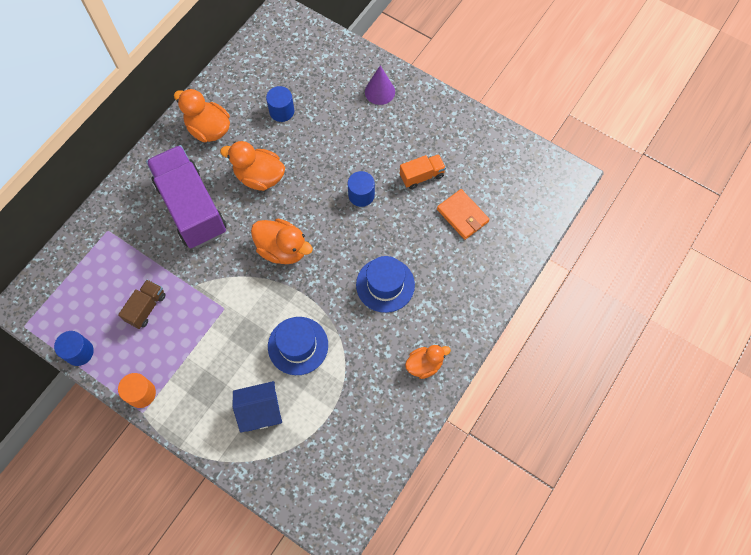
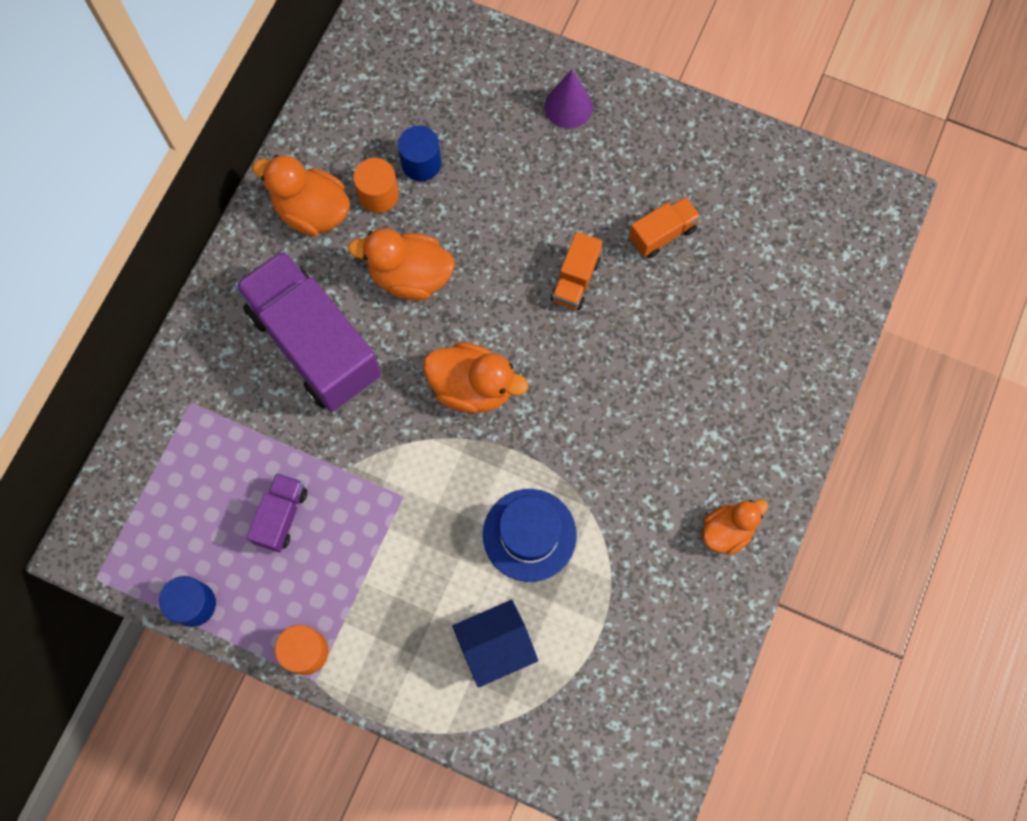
camera: 10 degrees left, 5 degrees up
(146, 308) = (281, 516): brown truck -> purple truck
(251, 125) = (378, 195): none -> orange cylinder
(361, 195) = (575, 280): blue cylinder -> orange truck
(385, 285) = (642, 416): blue hat -> none
(462, 215) = (737, 287): orange wallet -> none

